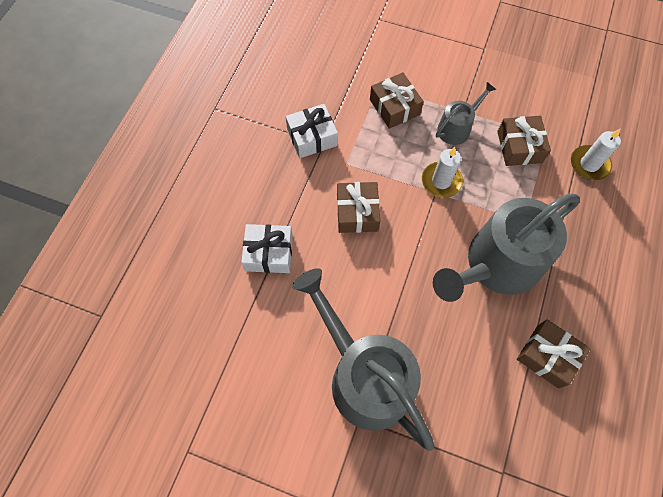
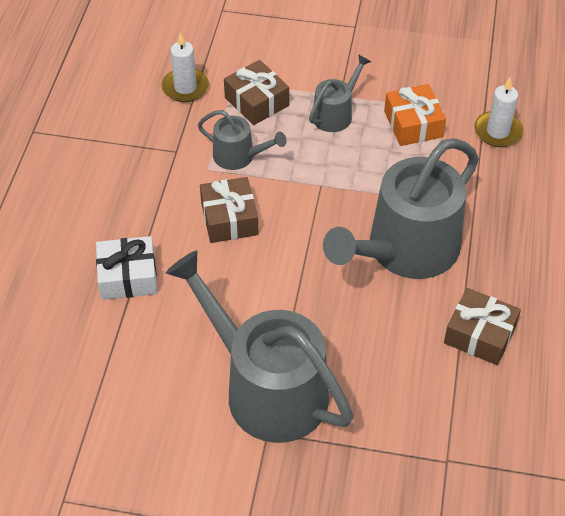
camera: 10 degrees left, 15 degrees down
(312, 137) = (160, 146): white gift -> none
(373, 155) = (238, 156): none -> grey watering can
(441, 181) = (325, 172): white candle -> white candle (185, 87)
(519, 147) = (413, 124): brown gift -> orange gift

